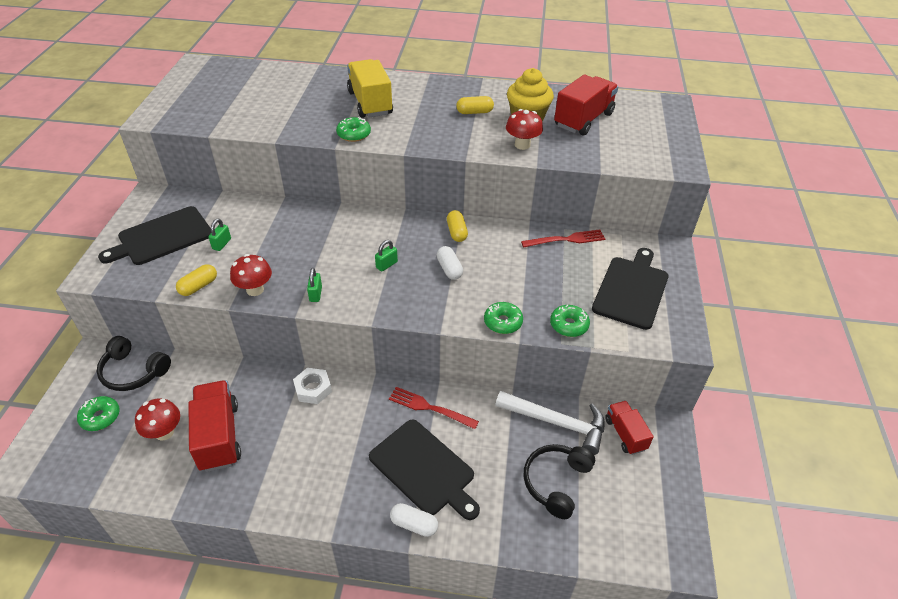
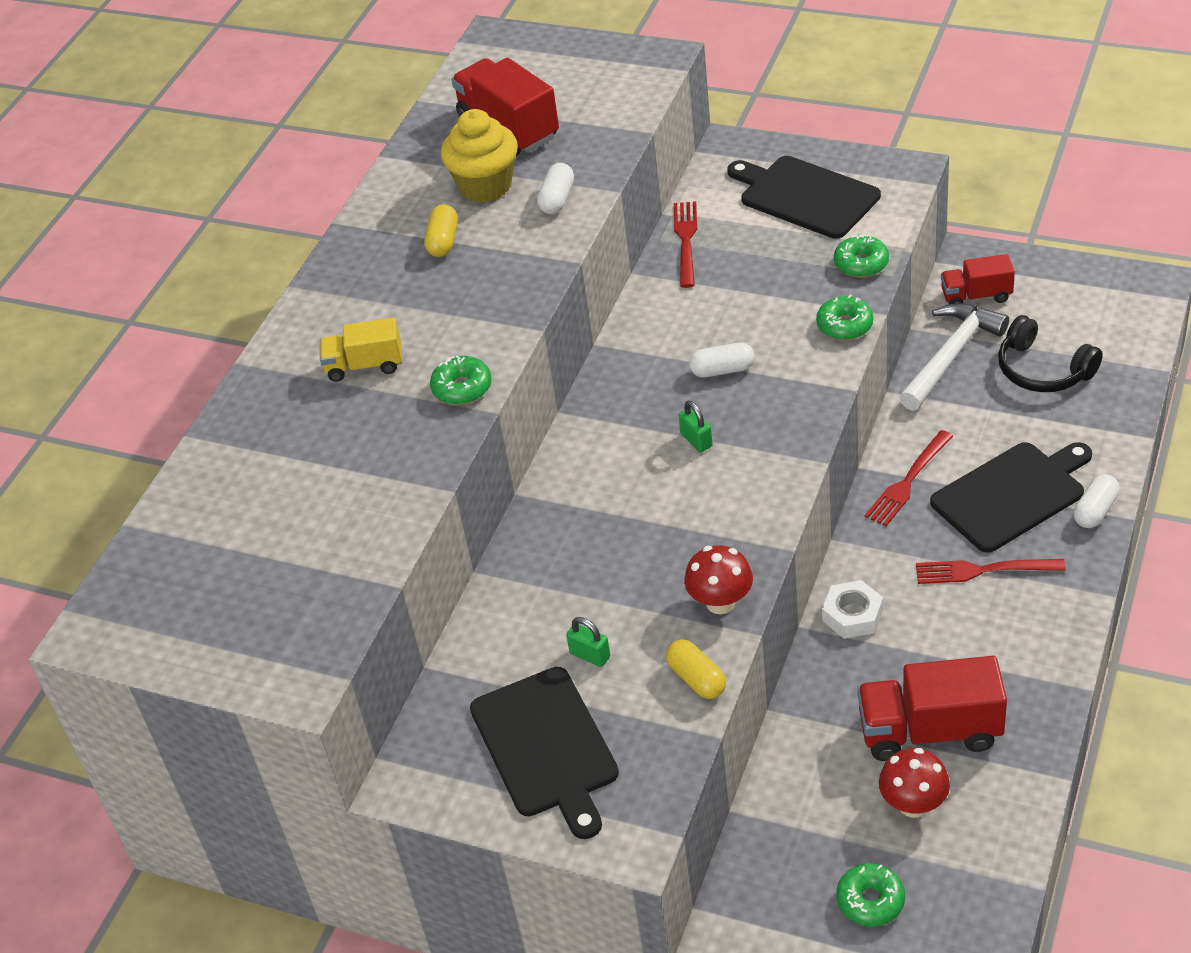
camera: 70 degrees left, 0 degrees up
(133, 372) = (775, 866): black headphones -> none
(316, 294) = (746, 526): green padlock -> none
(352, 456) = (983, 570): none -> red fork
(370, 103) = (365, 366): yellow truck -> yellow truck, size x0.60
(456, 232) = (638, 355): yellow capsule -> none
(522, 145) = (557, 199): red mushroom -> white capsule

